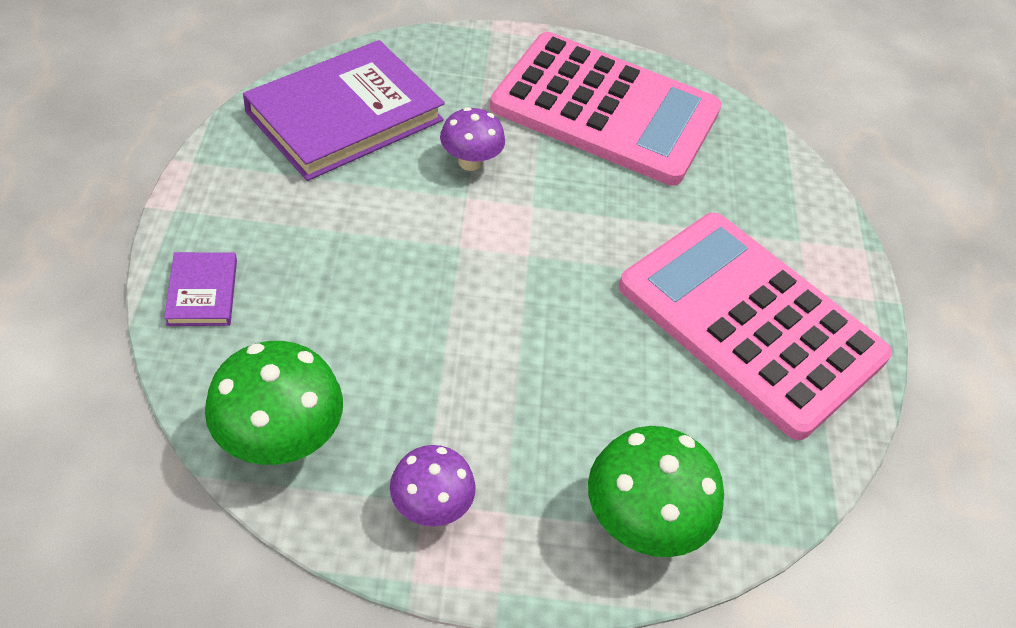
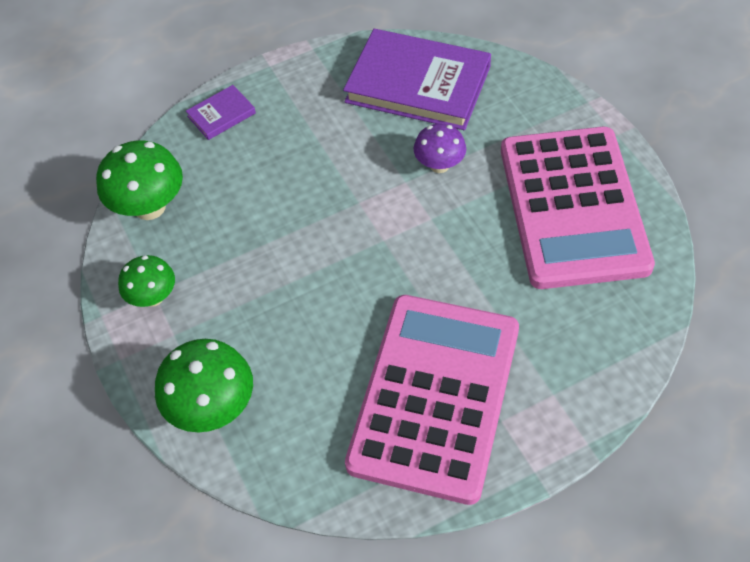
camera: 70 degrees right, 5 degrees up
(430, 506) = (153, 297): purple mushroom -> green mushroom

